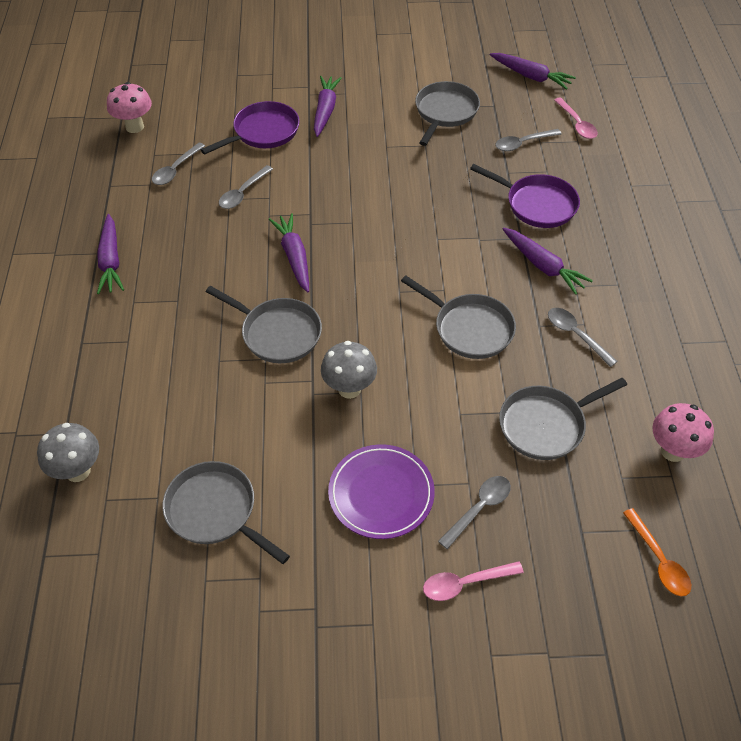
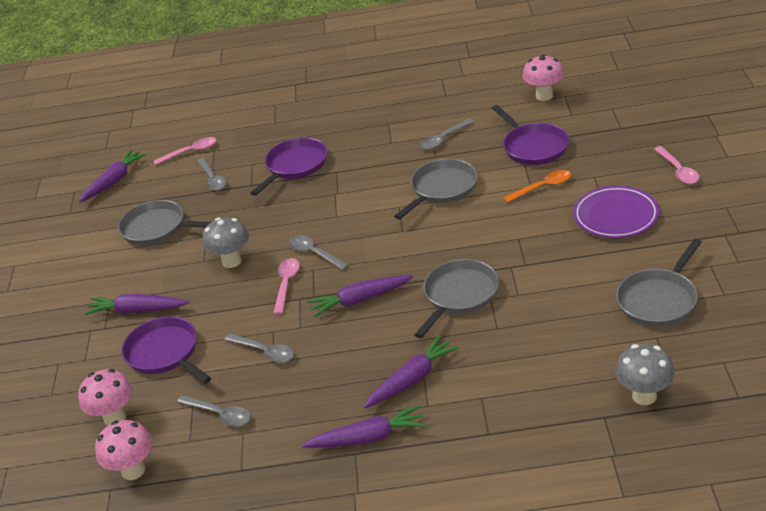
camera: 85 degrees left, 15 degrees down
(196, 111) = (115, 418): none -> pink mushroom
(334, 204) = (286, 284): none -> pink spoon
(349, 389) = (516, 245): grey mushroom -> grey mushroom (231, 261)
(479, 508) = (615, 170): grey spoon -> grey spoon (314, 253)
(543, 266) = (369, 158): purple carrot -> purple carrot (412, 379)
(546, 425) = (533, 147): grey pan -> purple pan
(659, 560) = (632, 98): orange spoon -> orange spoon (542, 187)

